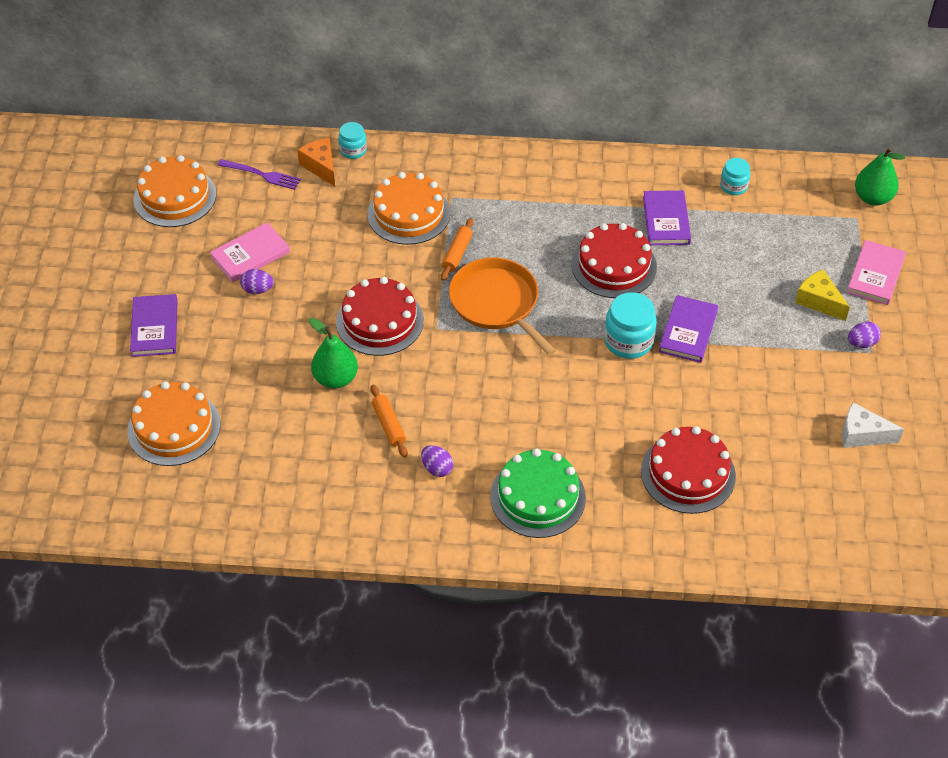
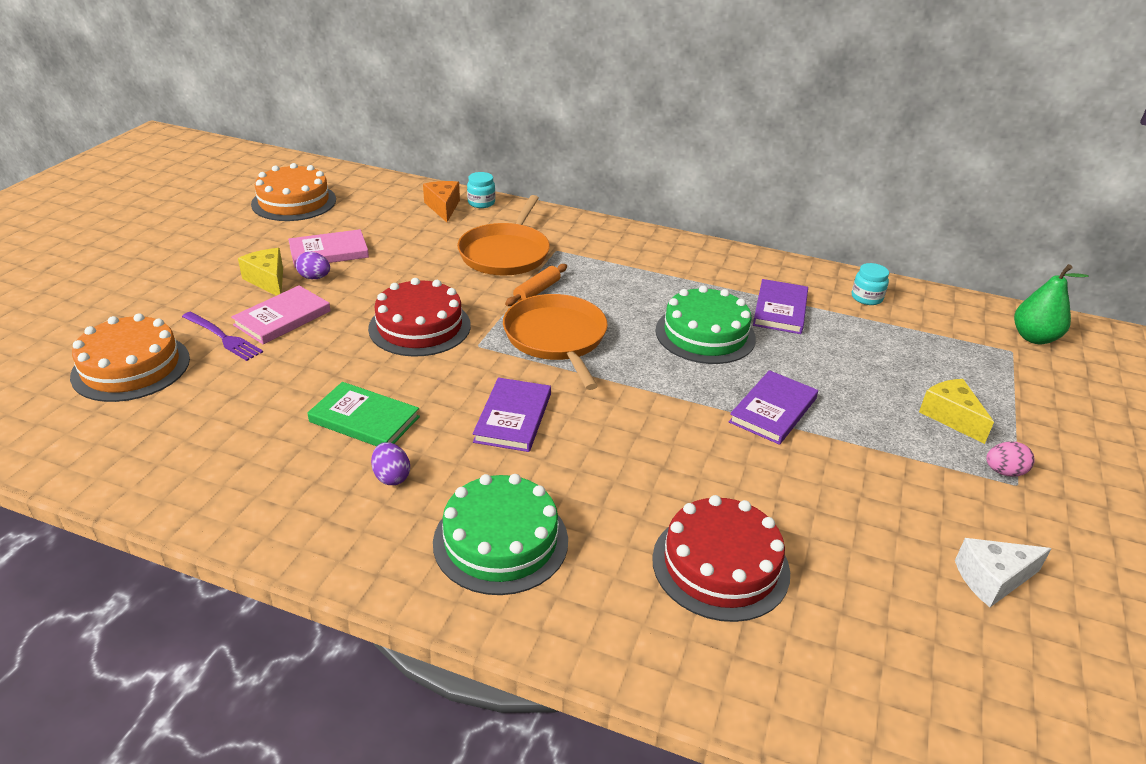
camera: 15 degrees right, 15 degrees down
(154, 328) = (190, 284): purple book -> purple book (513, 418)
(219, 304) = (268, 280): none -> yellow cheese
(262, 175) = (385, 203): purple fork -> purple fork (223, 337)
(335, 378) = (337, 364): green pear -> none
(389, 425) = (364, 419): orange rolling pin -> green book
(408, 213) = (506, 253): orange cake -> orange pan
(614, 265) = (705, 334): red cake -> green cake
(628, 341) = (694, 404): turquoise jar -> none
(861, 343) = (1004, 472): purple egg -> pink egg
(862, 434) = (992, 579): white cheese -> white cheese turned 45 degrees counterclockwise
(875, 275) = (1031, 407): pink book -> pink book (282, 318)

